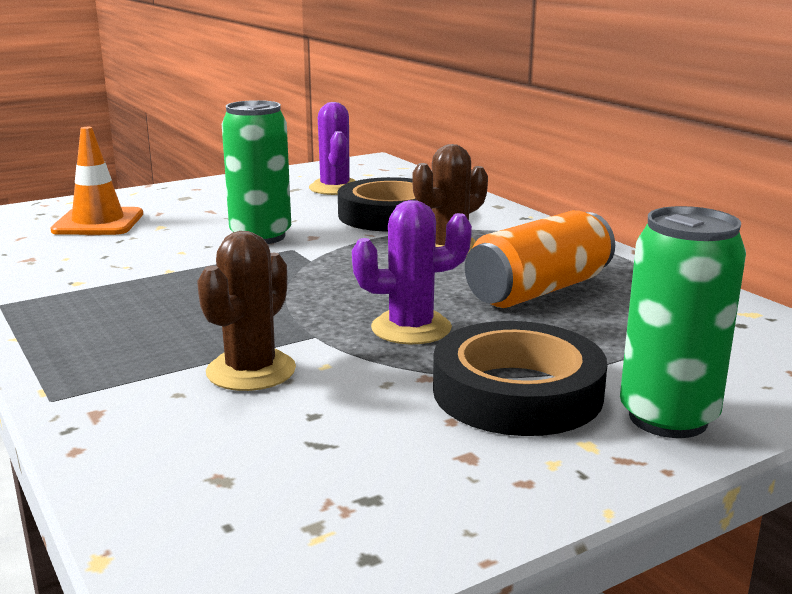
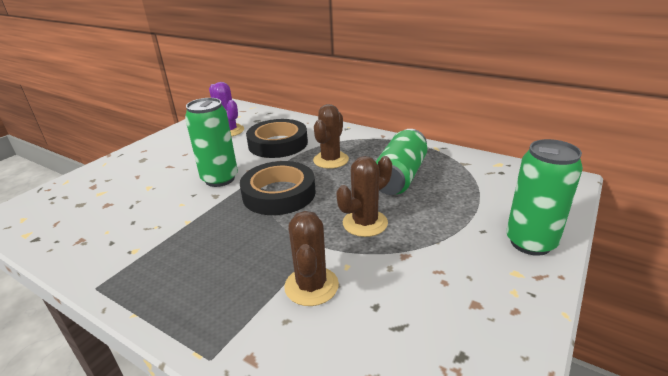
camera: 25 degrees left, 10 degrees up
(98, 222) = (102, 195): orange traffic cone -> none
(411, 328) = (365, 223): purple cactus -> brown cactus
(517, 392) = (455, 250): black tape -> black tape (279, 193)
(539, 290) = (399, 177): orange can -> green can

